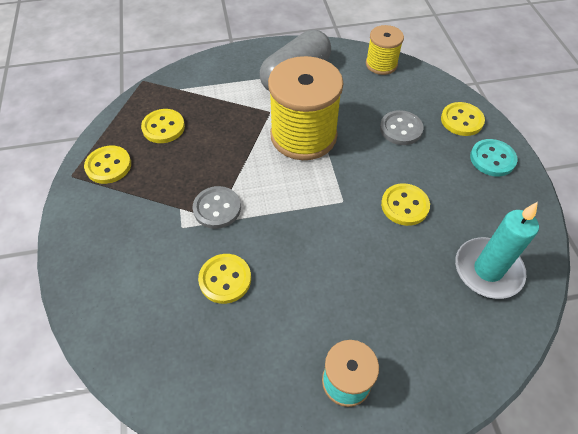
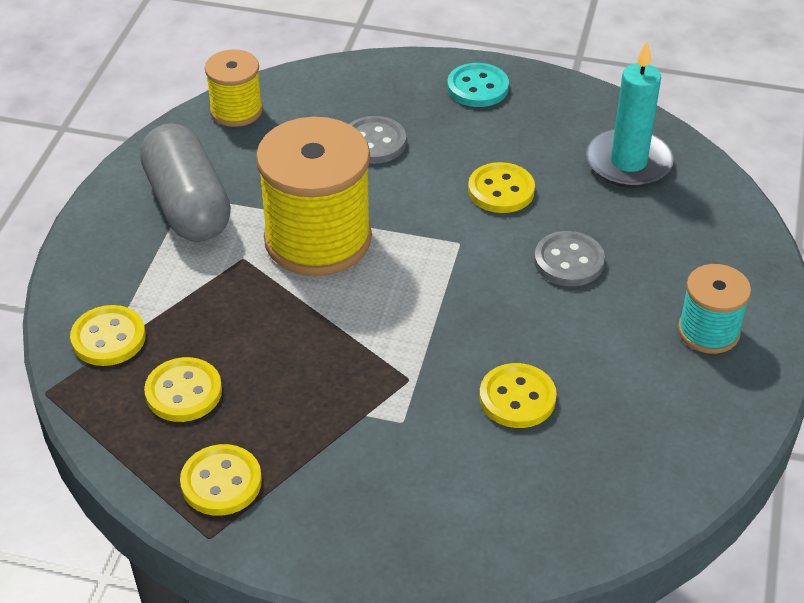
camera: 65 degrees left, 10 degrees down
(217, 208) = (393, 373): grey button -> grey button (569, 261)
(461, 120) = (398, 84): yellow button -> yellow button (108, 338)

